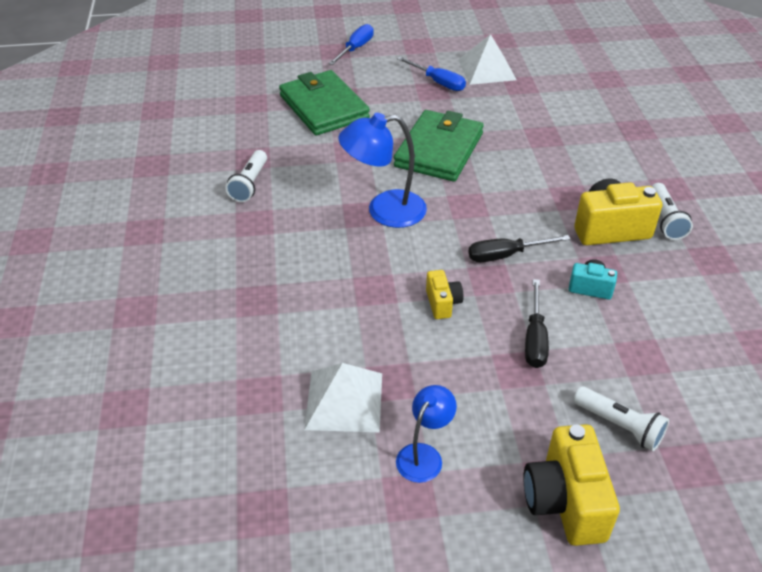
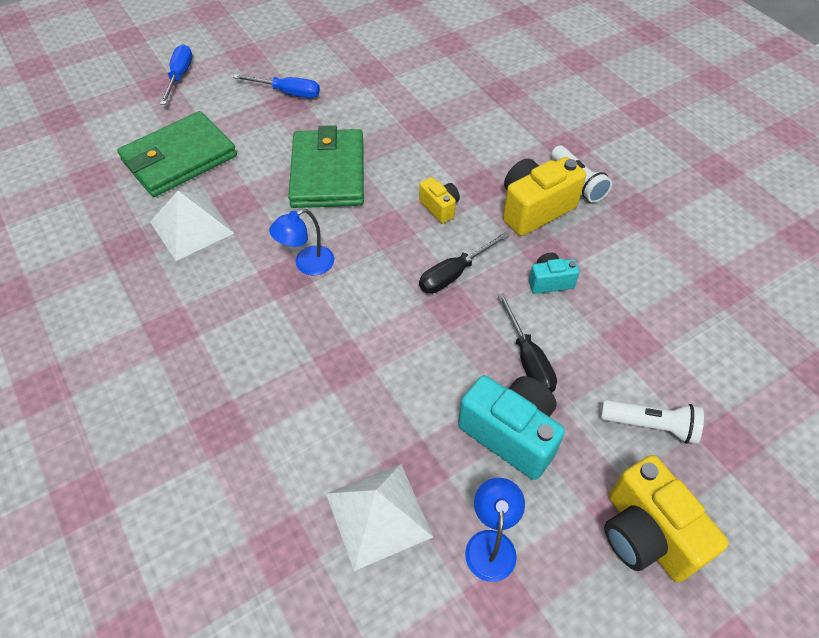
camera: 25 degrees left, 10 degrees up
(249, 184) = (141, 282): white flashlight -> none
(324, 107) = (179, 158): green wallet -> green wallet turned 75 degrees counterclockwise
(384, 211) = (307, 264): blue lamp -> blue lamp, size x0.60
(442, 303) = (420, 354): yellow camera -> yellow camera (440, 207)
(486, 69) = (330, 64): white pyramid -> white pyramid (191, 227)
(487, 386) = (510, 434): none -> turquoise camera

